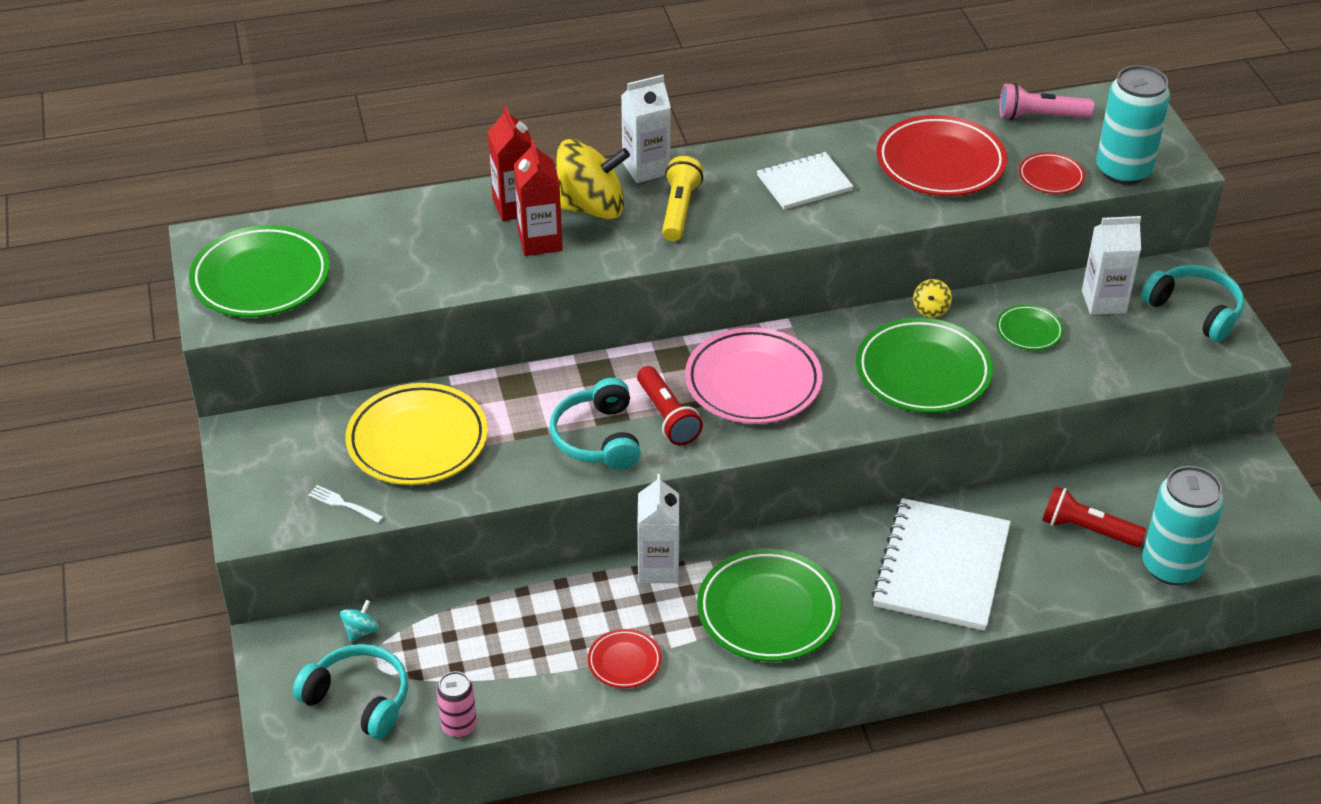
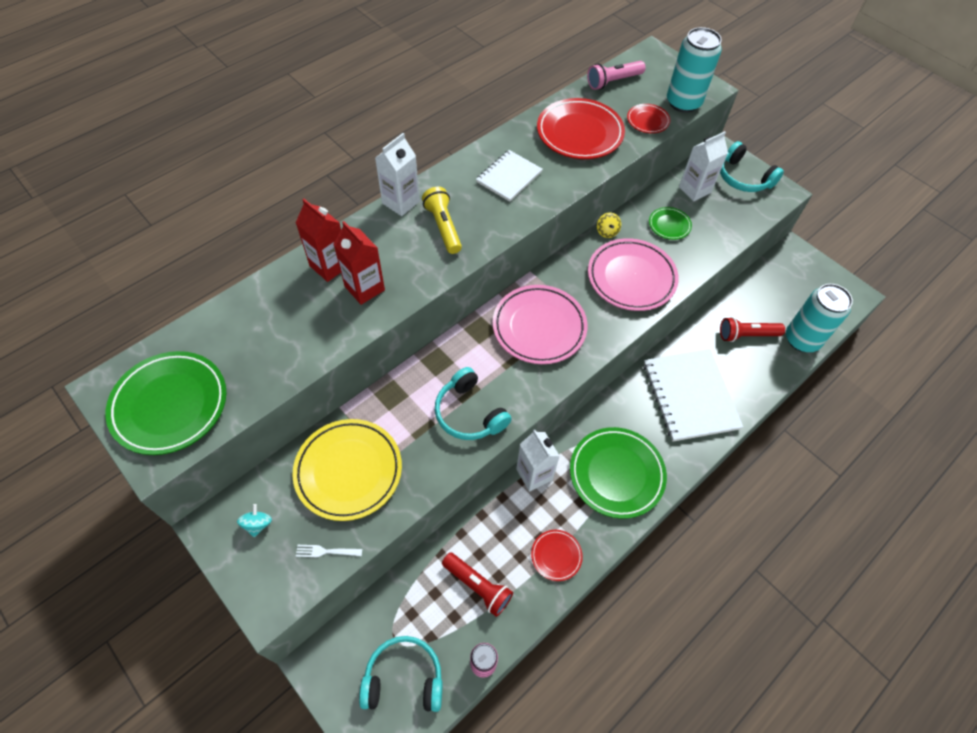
camera: 30 degrees left, 15 degrees up
(361, 631) = (373, 620): turquoise spinning top -> turquoise spinning top (258, 524)
(591, 208) = (383, 247): yellow spinning top -> none
(667, 416) = (503, 376): red flashlight -> red flashlight (478, 586)
(923, 372) = (631, 278): green plate -> pink plate
(1194, 311) = (743, 177): turquoise headphones -> turquoise headphones turned 150 degrees counterclockwise

